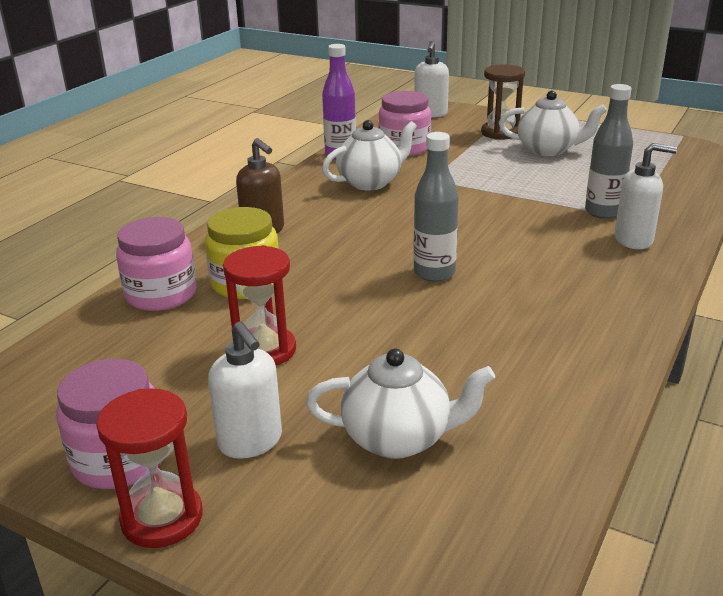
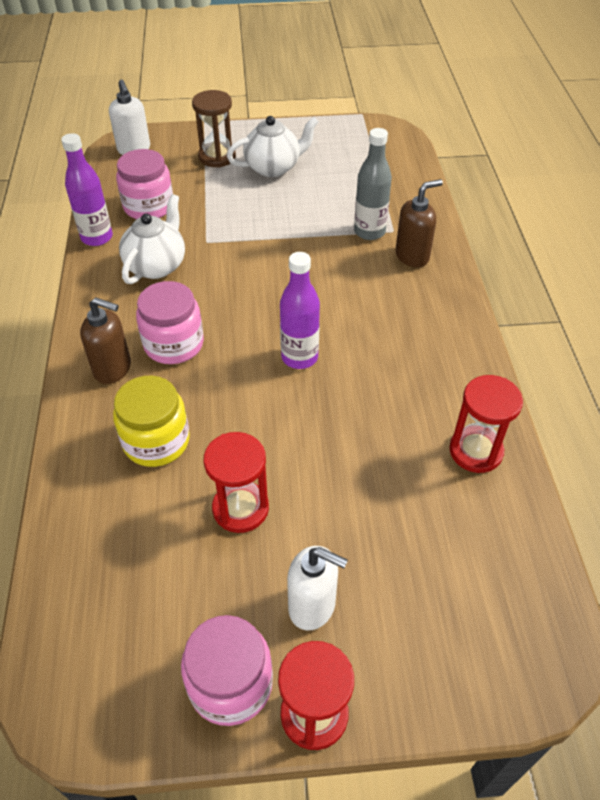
camera: 35 degrees left, 20 degrees up
(161, 294) = (91, 491): pink jar -> pink jar (174, 344)
(398, 438) = (409, 541): white teapot -> none
(434, 273) = (299, 357): grey bottle -> purple bottle
(550, 401) = (475, 451): none -> red hourglass
(634, 240) = (412, 256): white soap dispenser -> brown soap dispenser

